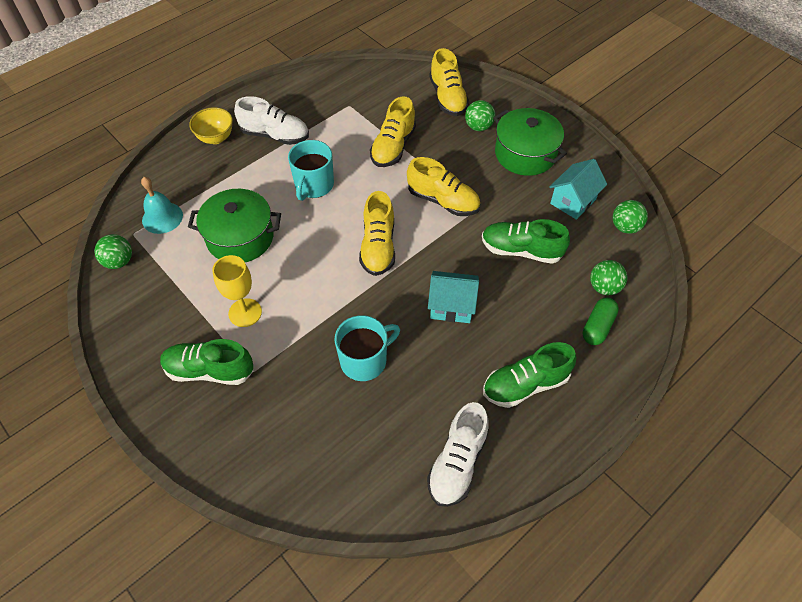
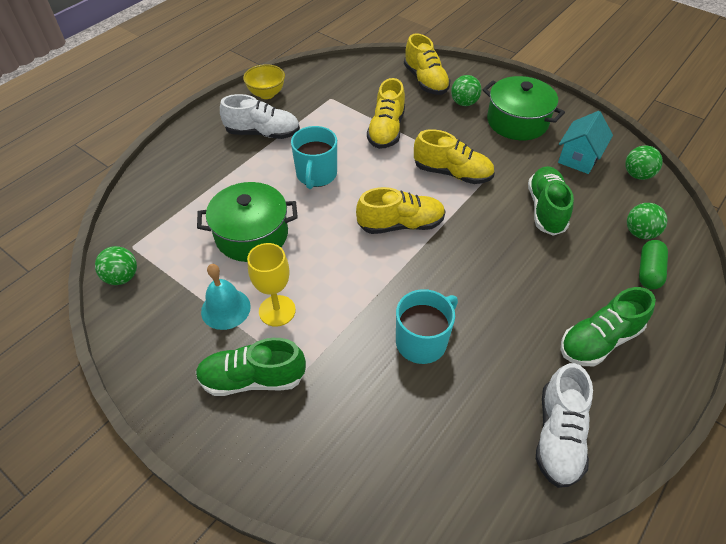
camera: 10 degrees left, 5 degrees down
(162, 217) = (161, 226): turquoise bell -> turquoise bell (225, 309)
(216, 138) = (201, 142): yellow bowl -> yellow bowl (266, 94)
(378, 246) = (400, 225): yellow shoe -> yellow shoe turned 90 degrees counterclockwise
(451, 306) = (495, 272): turquoise house -> none
(521, 250) = (546, 209): green shoe -> green shoe turned 90 degrees clockwise

